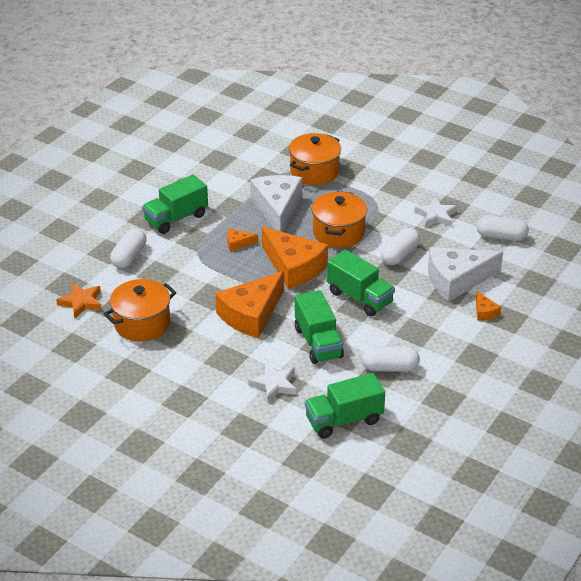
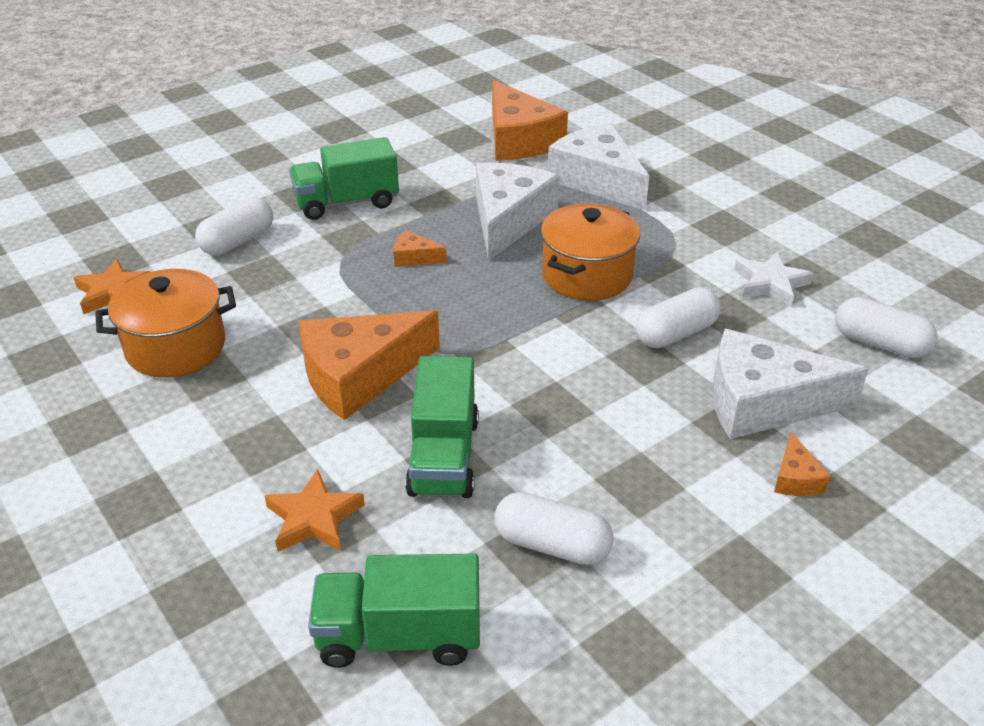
camera: 20 degrees right, 0 degrees up
(274, 385) = (314, 518): white star -> orange star
(293, 267) = (480, 313): orange cheese -> orange cheese (518, 140)
(314, 172) = (597, 180): orange pot -> white cheese
(359, 298) = (565, 391): green truck -> none

